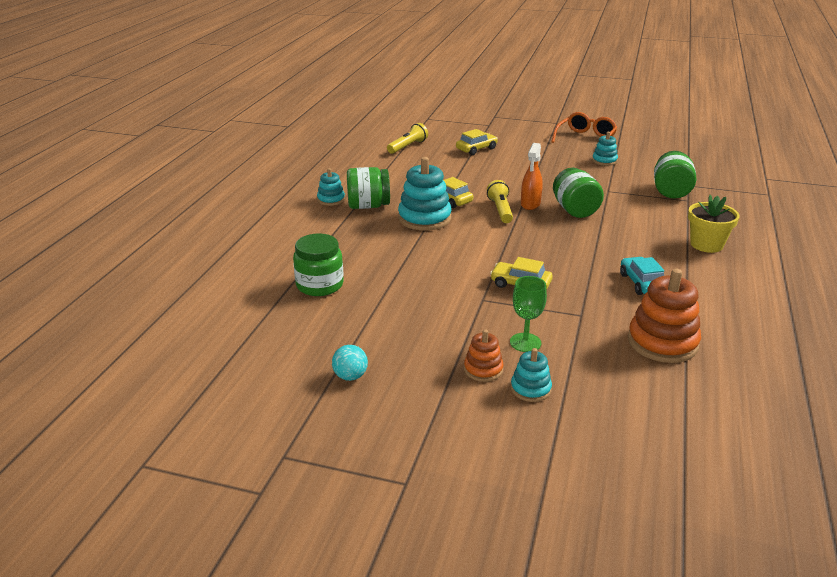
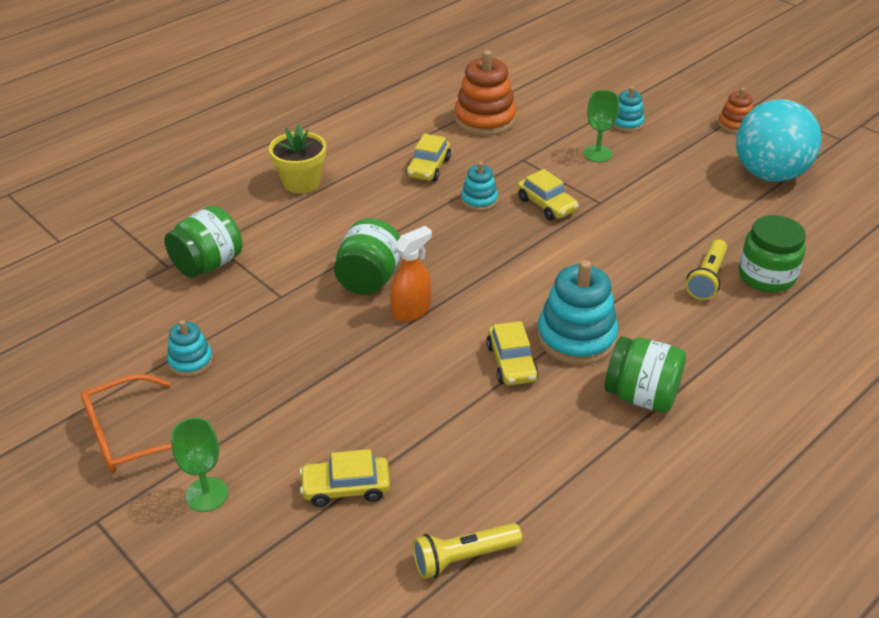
camera: 150 degrees left, 10 degrees up
(331, 200) = (693, 435): turquoise stacking toy -> turquoise stacking toy (479, 200)
(350, 376) = (769, 174): turquoise ball -> turquoise ball, size x2.48
(483, 369) = (652, 146): orange stacking toy -> orange stacking toy (734, 124)
(500, 210) = (462, 314): yellow flashlight -> yellow flashlight (707, 278)
(528, 135) = (207, 494): none -> green goblet
(641, 283) = (428, 167): turquoise car -> yellow car

